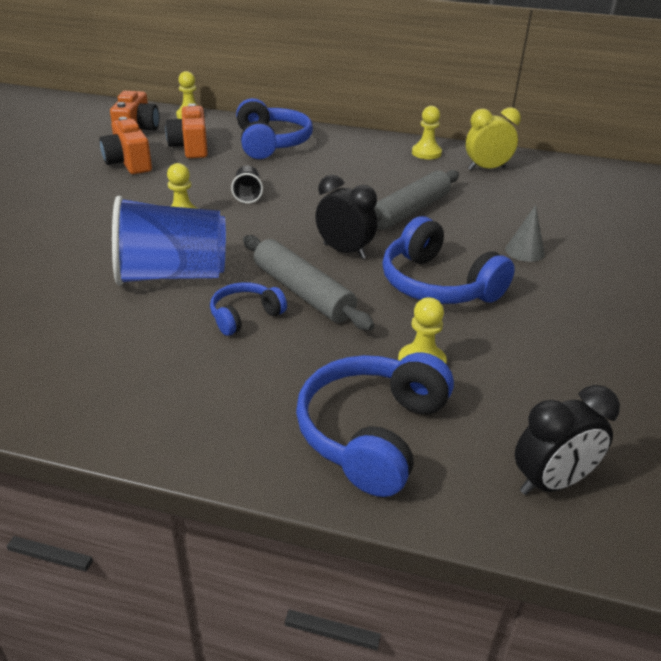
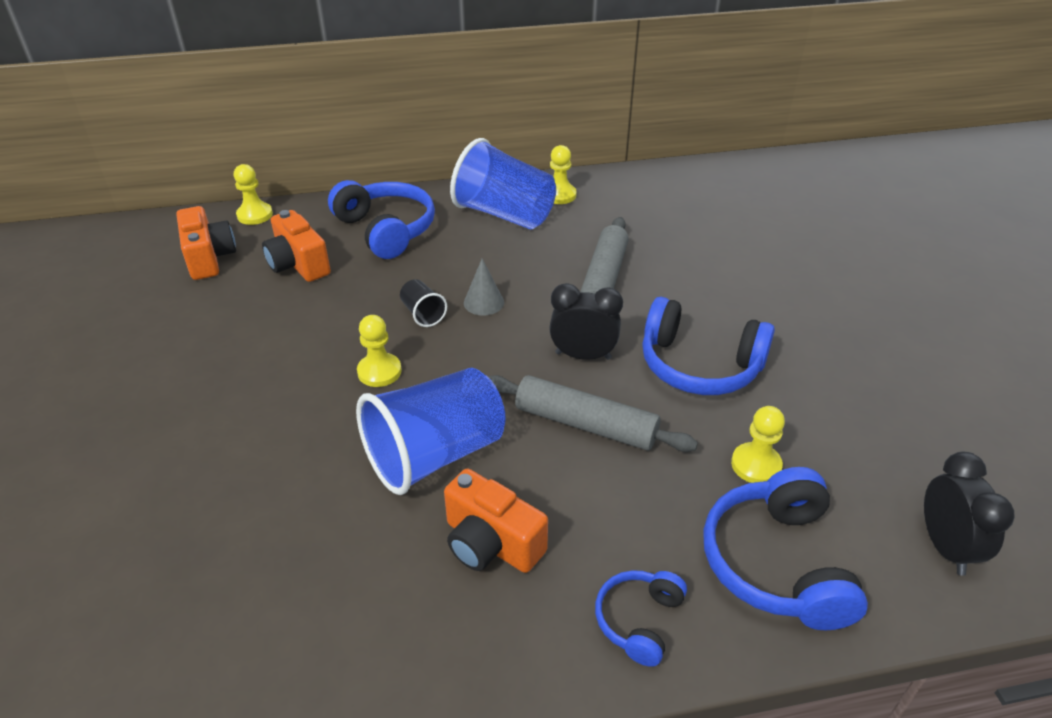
camera: 25 degrees left, 5 degrees up
(128, 163) = (243, 311): orange camera -> orange camera (491, 543)
(245, 316) = (555, 477): blue headphones -> blue headphones (638, 620)
(369, 154) = (504, 214): none -> blue cup
(486, 169) = (632, 199): yellow clock -> none
(524, 251) = (742, 295): grey cone -> grey cone (484, 302)
(551, 482) = (945, 547): black clock -> black clock turned 45 degrees counterclockwise

